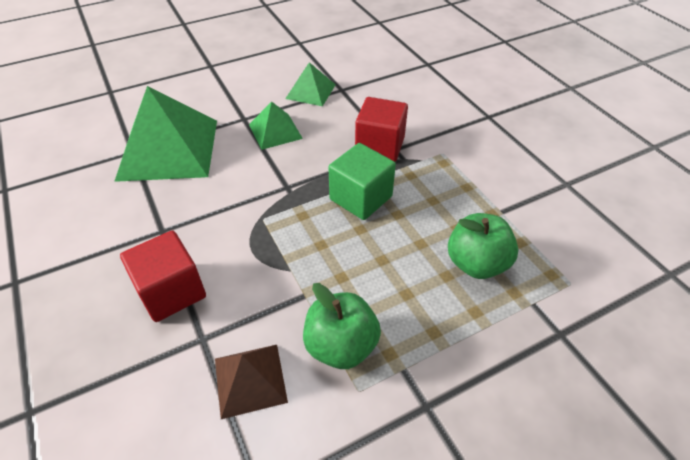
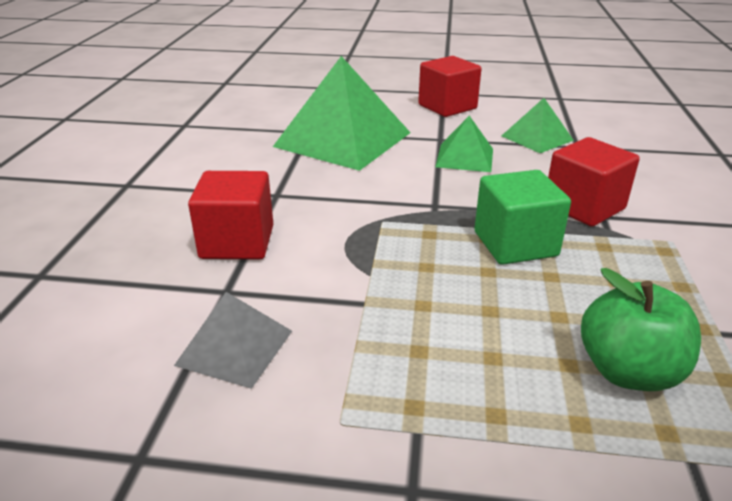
camera: 35 degrees right, 15 degrees down
(224, 81) = (447, 107): none -> red cube
(250, 380) = (235, 347): brown pyramid -> grey pyramid
(341, 346) = (361, 368): green apple -> none

